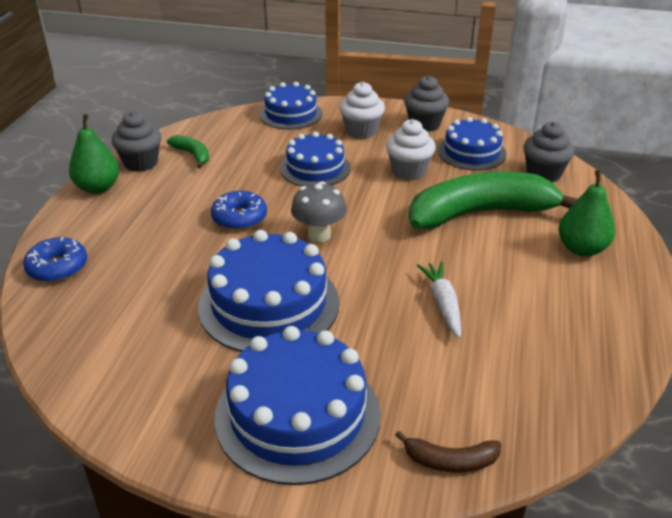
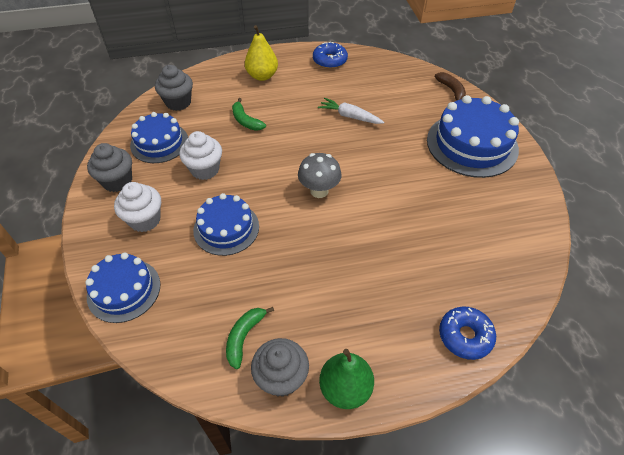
camera: 115 degrees left, 15 degrees up
(239, 218) = (326, 246): blue donut -> blue donut (330, 60)
(269, 304) = (405, 188): blue cake -> none
(443, 304) = (349, 116): white carrot -> white carrot turned 60 degrees clockwise
(481, 213) = (246, 121): green banana -> green banana, size x0.42
(581, 249) = (262, 76): green pear -> yellow pear

